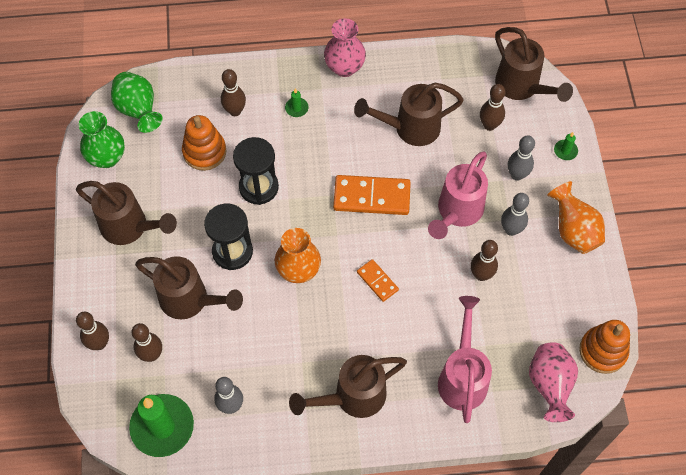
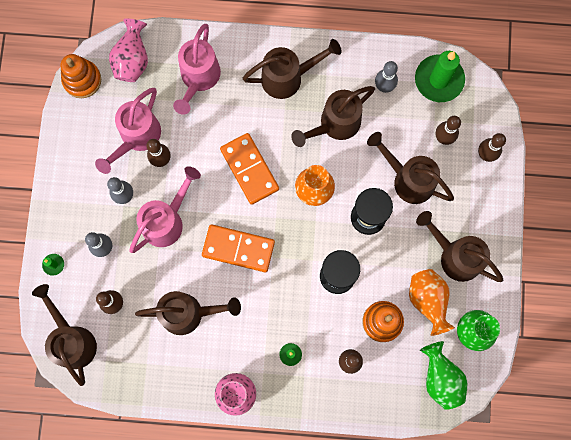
camera: 170 degrees left, 15 degrees up
(285, 349) = (335, 124): none -> brown watering can
(377, 281) = (249, 169): orange domino -> orange domino, size x1.85
(516, 295) = (137, 137): none -> pink watering can
(573, 231) = (72, 186): orange vase -> orange vase (427, 301)

